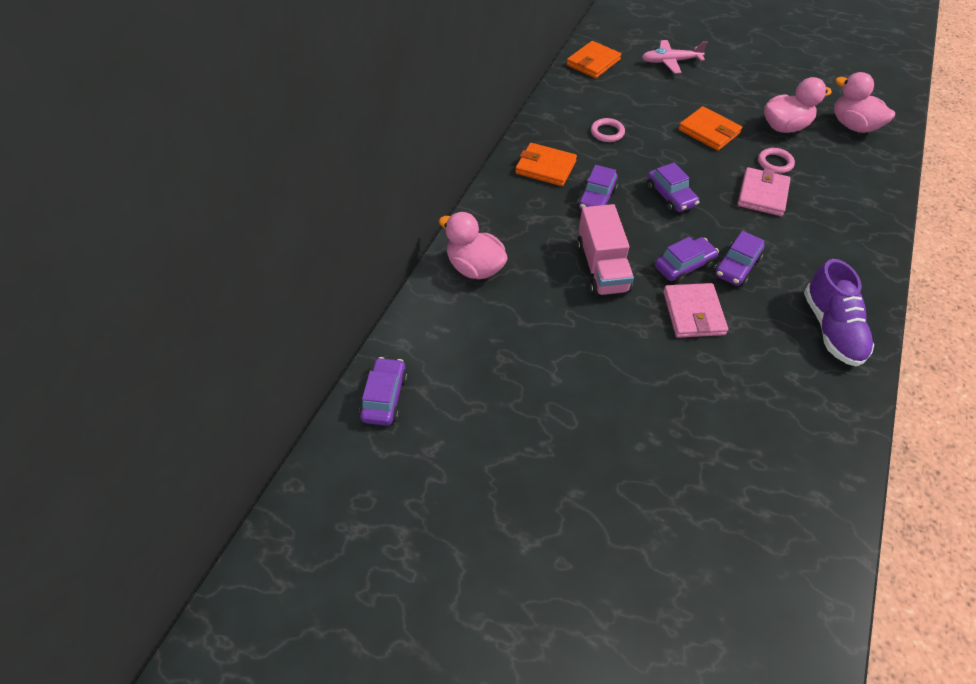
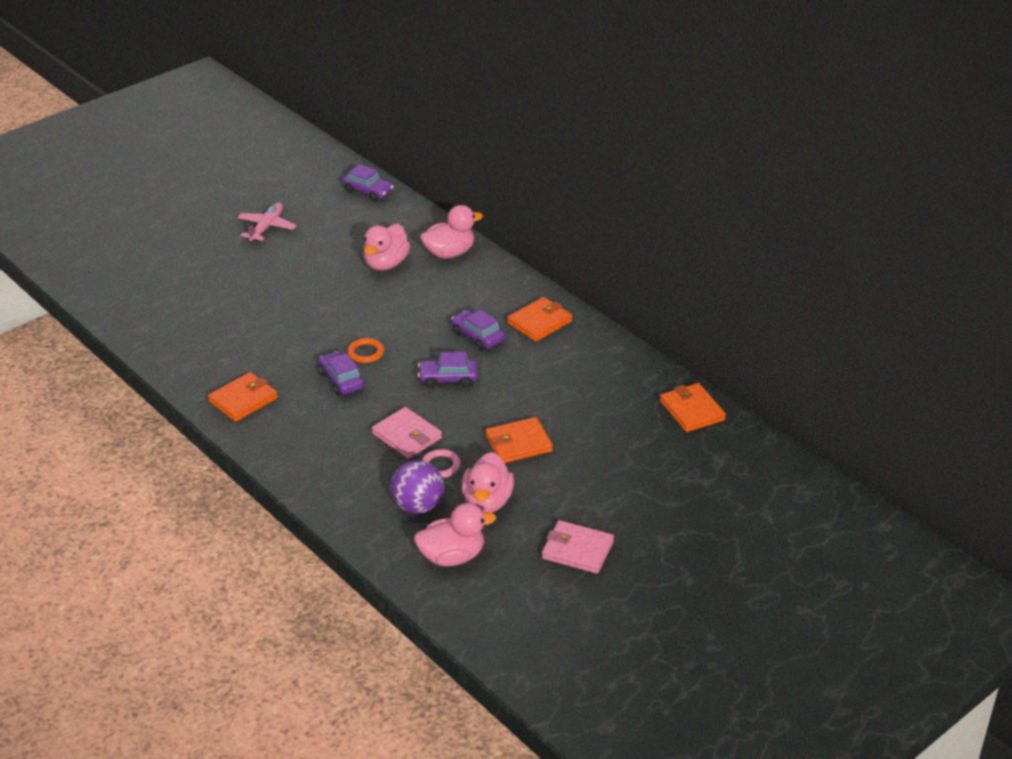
camera: 115 degrees right, 15 degrees down
(528, 313) = (386, 264): none -> pink duck
(602, 268) = (399, 311): pink truck -> none
(607, 132) = (564, 376): pink ring -> none
(670, 62) = (659, 470): pink plane -> pink plane (267, 227)
(684, 266) = (365, 353): purple car -> orange ring
(693, 313) = (318, 338): pink wallet -> pink wallet (577, 550)
(827, 159) = (418, 506): none -> purple ball
(831, 329) = (243, 400): purple shoe -> orange wallet

